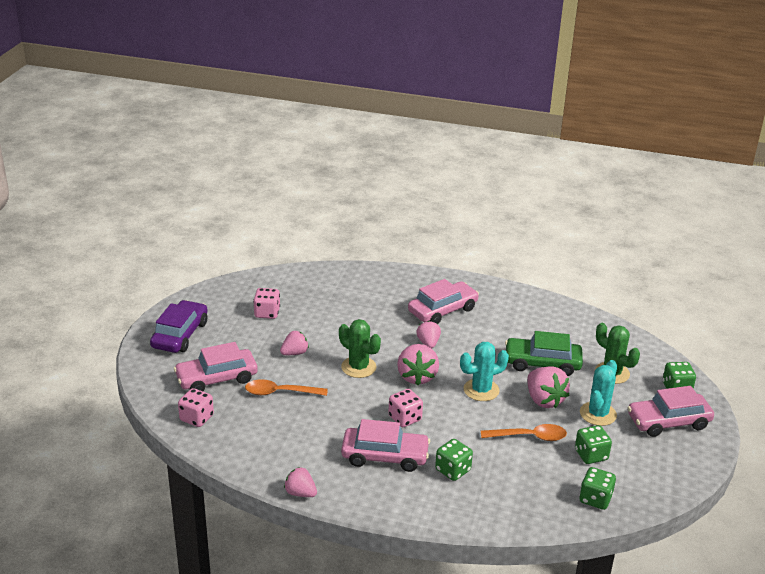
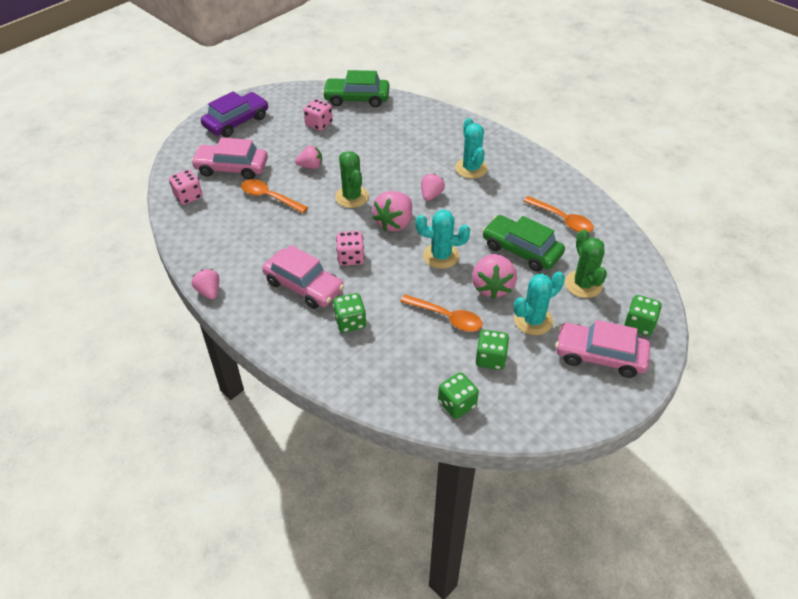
camera: 30 degrees right, 15 degrees up
(283, 279) = (357, 98): none -> green car
(443, 310) = (471, 168): pink car -> turquoise cactus
(553, 328) = (562, 219): none -> orange spoon

